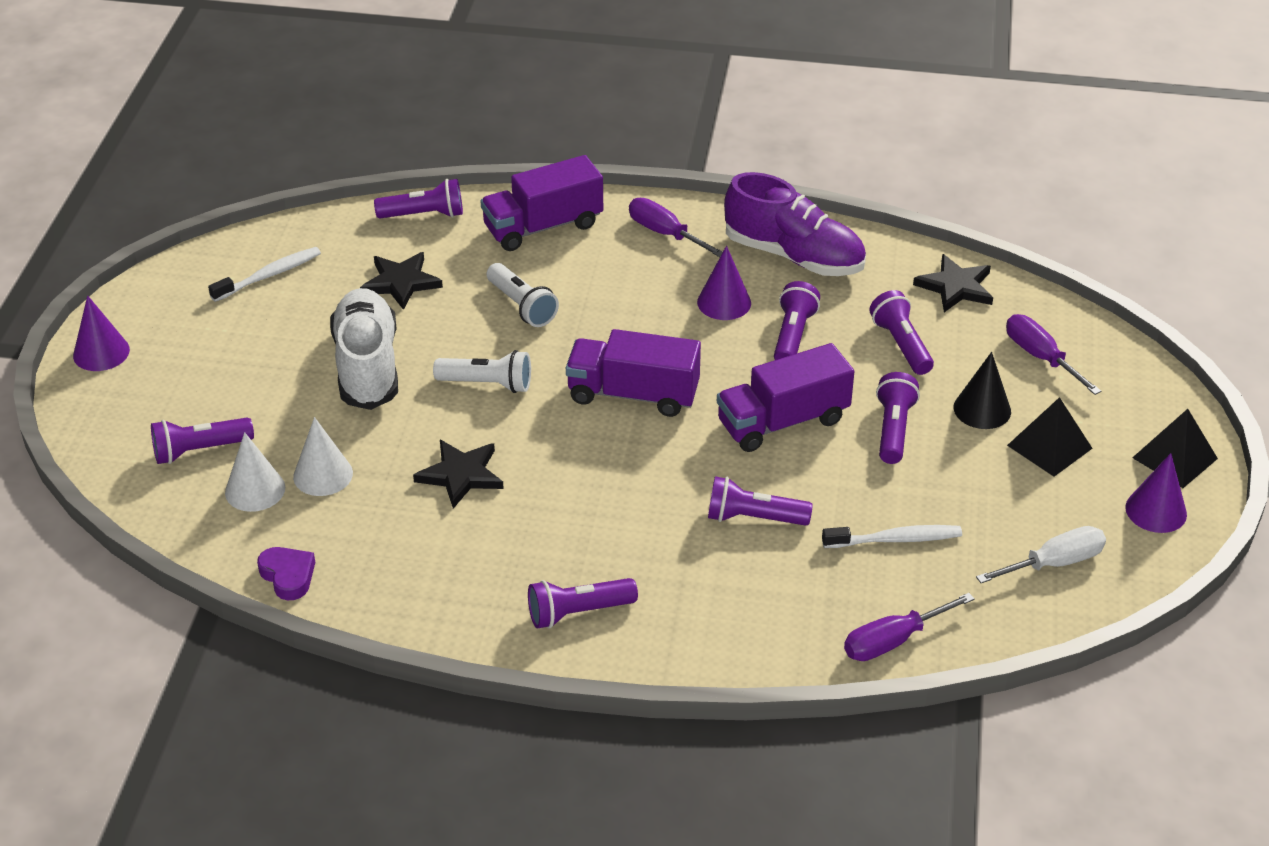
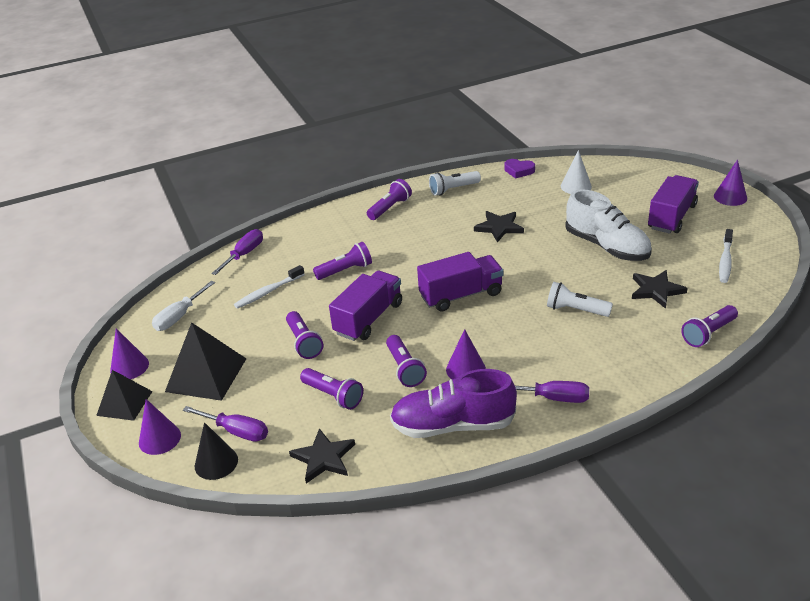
camera: 150 degrees right, 5 degrees down
(199, 450) = (621, 187): purple flashlight -> none
(323, 475) = (557, 202): white cone -> none
(487, 384) = (539, 266): white flashlight -> white flashlight (453, 189)
(543, 227) = (631, 363): purple truck -> purple truck (671, 217)
(982, 409) = (258, 378): black cone -> black cone (216, 462)
(1049, 447) = (206, 374): black pyramid -> black pyramid, size x1.53
(1139, 391) = (159, 438): none -> purple cone

